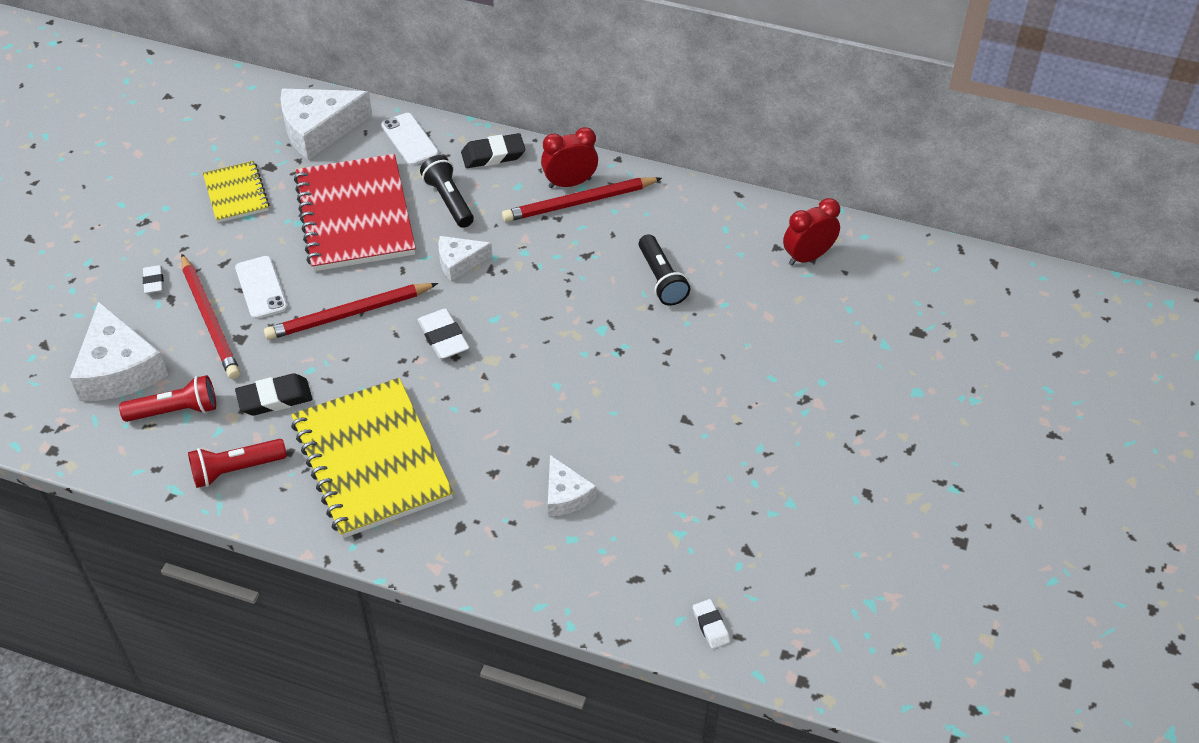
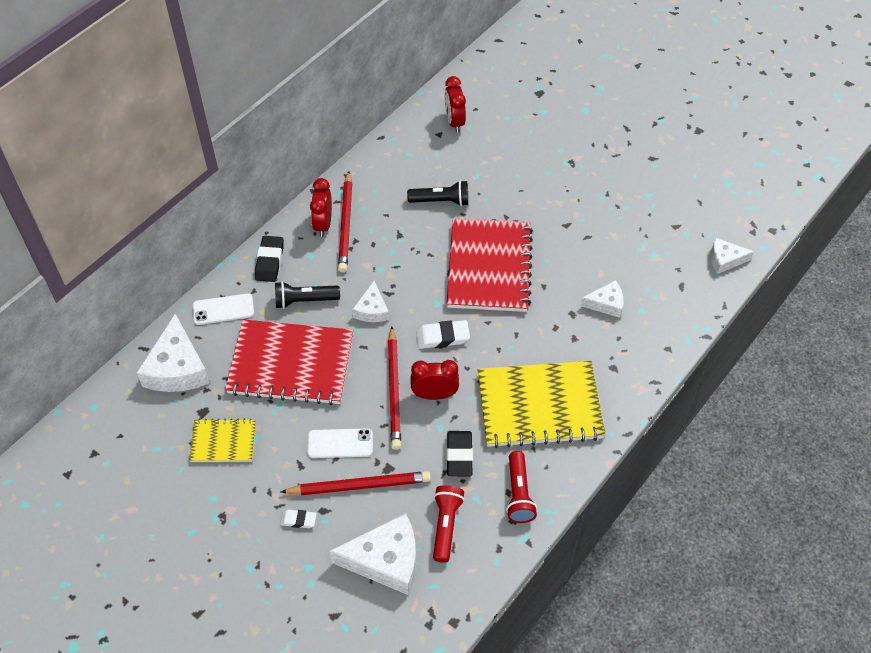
camera: 70 degrees left, 5 degrees up
(355, 352) = (434, 394): none -> red clock
(573, 355) = (489, 267): none -> red notebook
(710, 626) = (725, 260): white eraser -> white cheese

